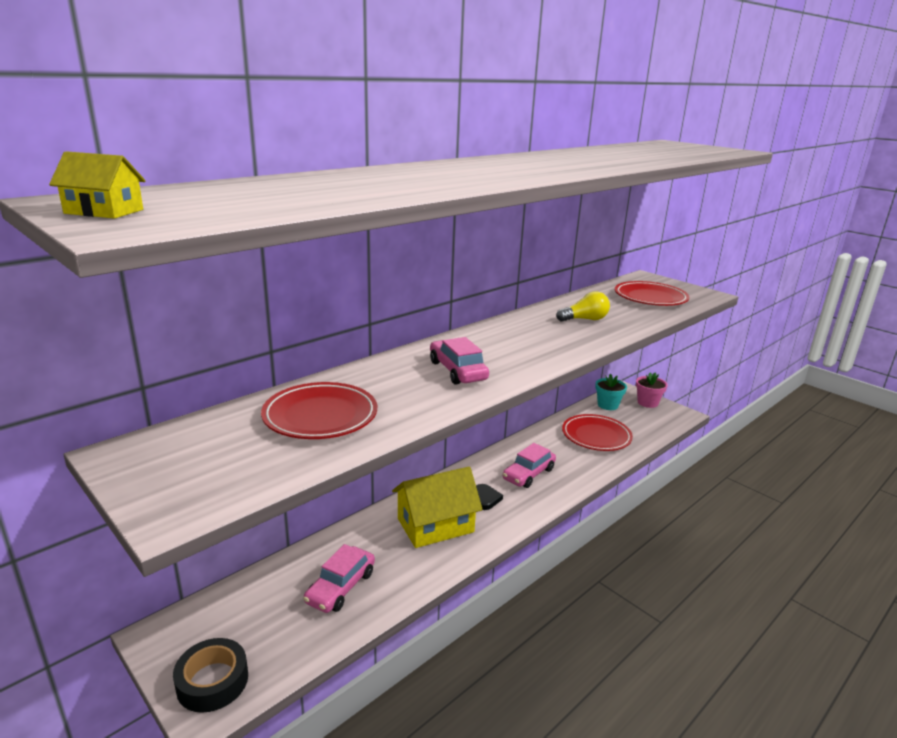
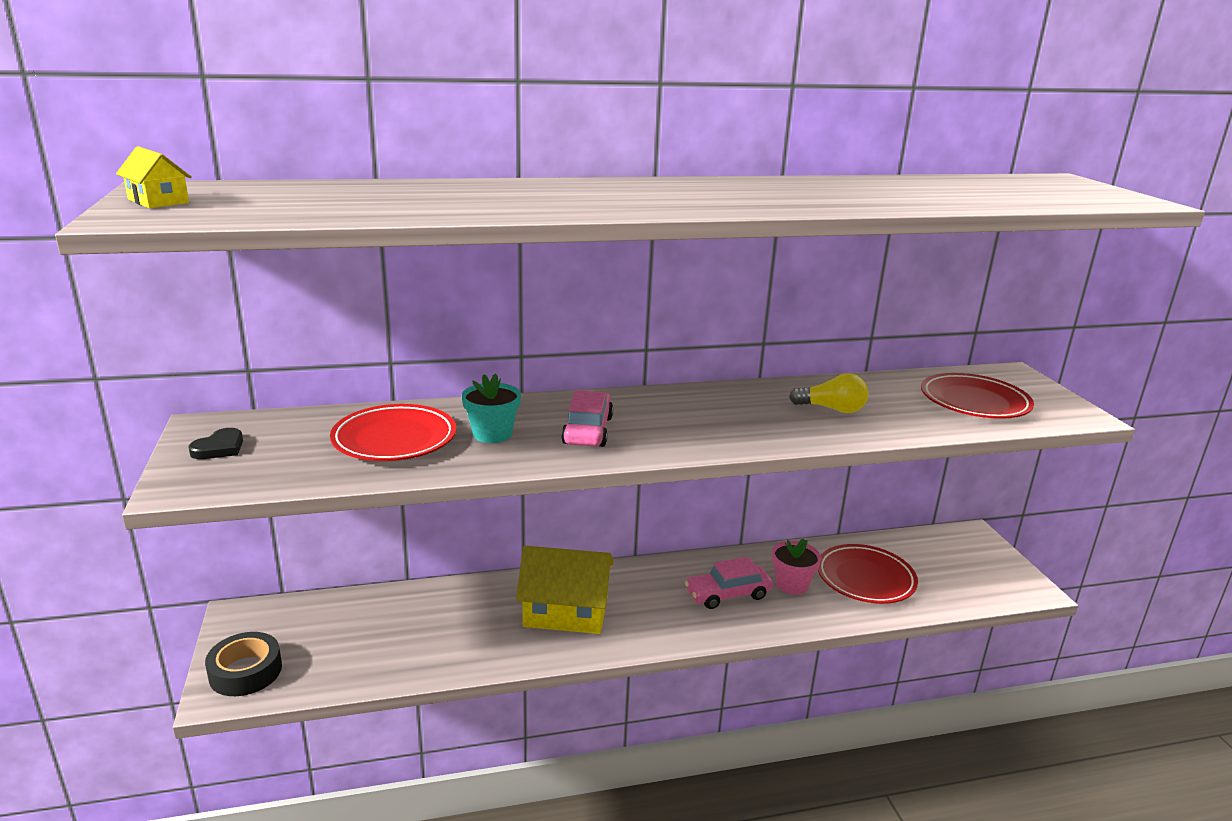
camera: 30 degrees right, 0 degrees up
(340, 587) = (418, 636): pink car -> none
(485, 499) = (648, 604): black heart -> black heart (219, 448)
(607, 405) = (925, 545): turquoise flower pot -> turquoise flower pot (492, 434)
(647, 403) = (991, 559): pink flower pot -> pink flower pot (792, 584)

